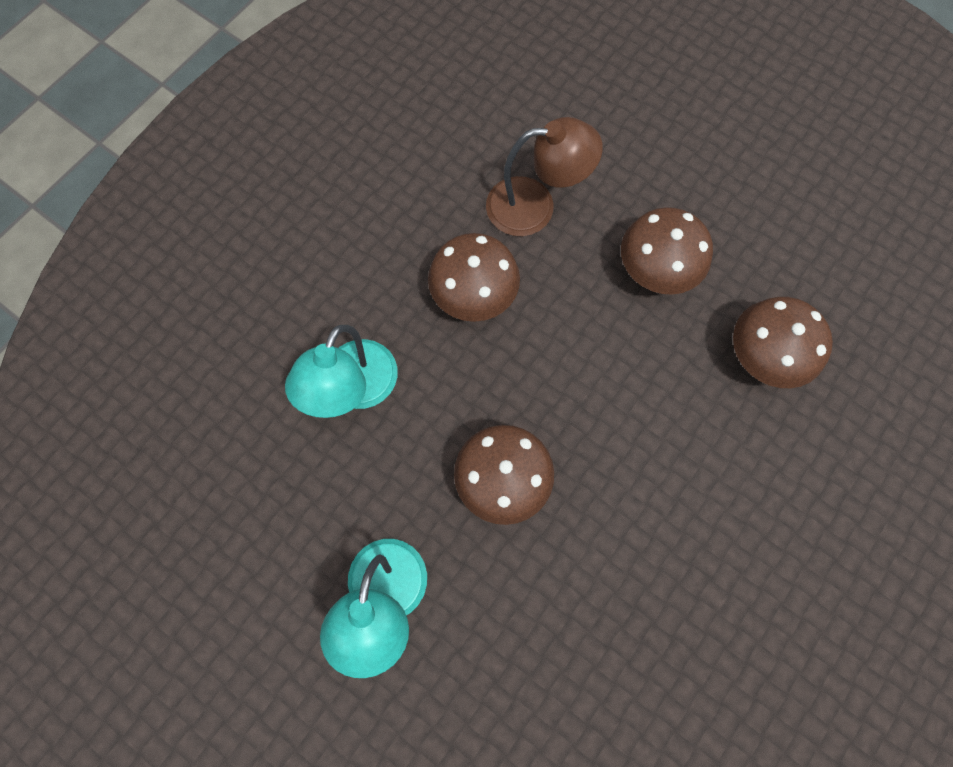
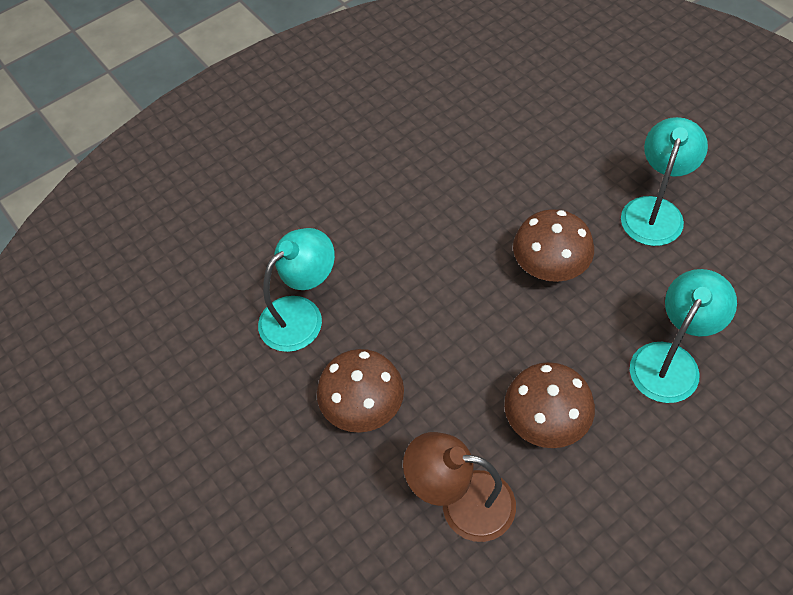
camera: 160 degrees left, 15 degrees down
(763, 356) = (301, 314): brown mushroom -> turquoise lamp

